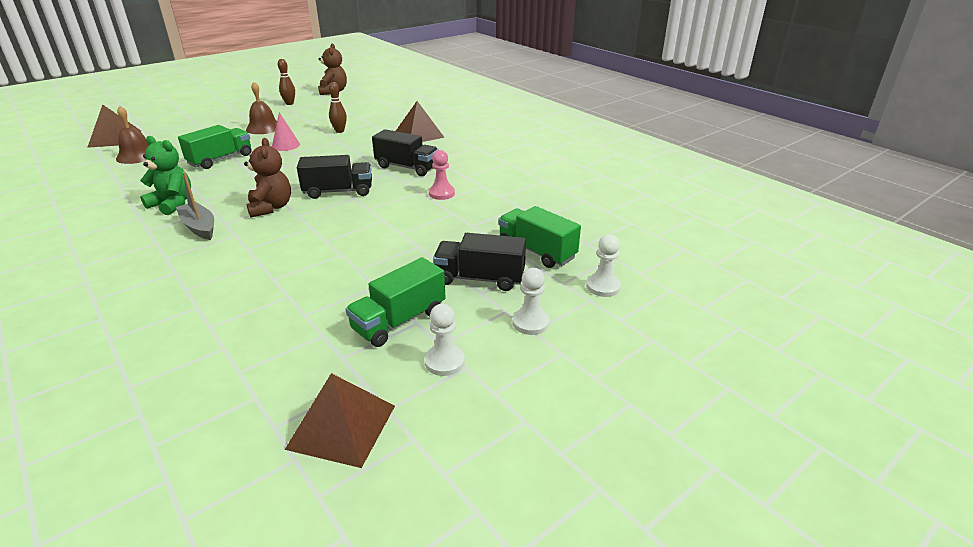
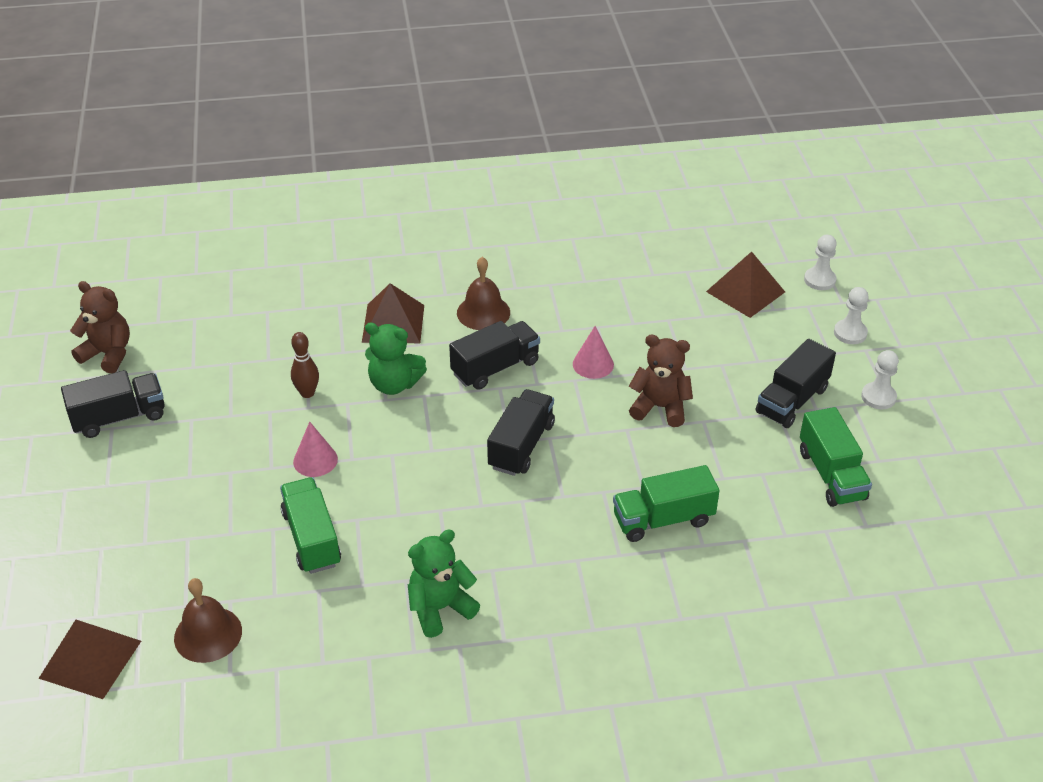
camera: 60 degrees left, 10 degrees up
(199, 227) = (532, 589): grey boat -> none
(264, 128) = (213, 469): brown bell -> brown bell (483, 312)
(271, 207) = (523, 515): brown teddy bear -> brown teddy bear (660, 407)
(289, 103) = (119, 417): brown bowling pin -> black truck
(342, 426) = (955, 547): brown pyramid -> brown pyramid (745, 291)
(366, 147) = (394, 384): none -> green teddy bear
(441, 193) = (593, 364): pink pawn -> pink cone
(444, 362) = (904, 465): white pawn -> white pawn (819, 280)
(536, 251) = (766, 346): green truck -> green truck (663, 519)

